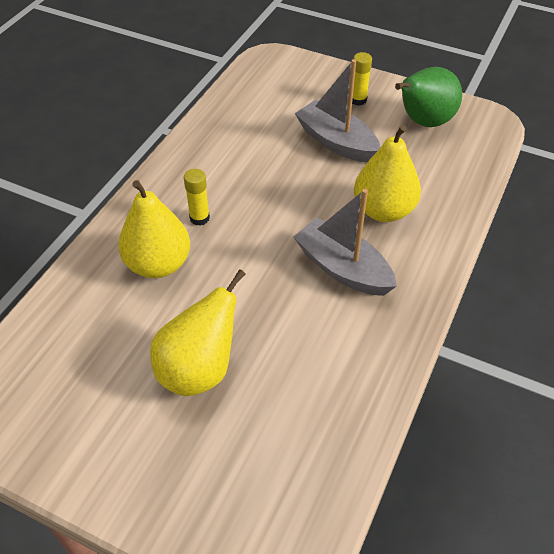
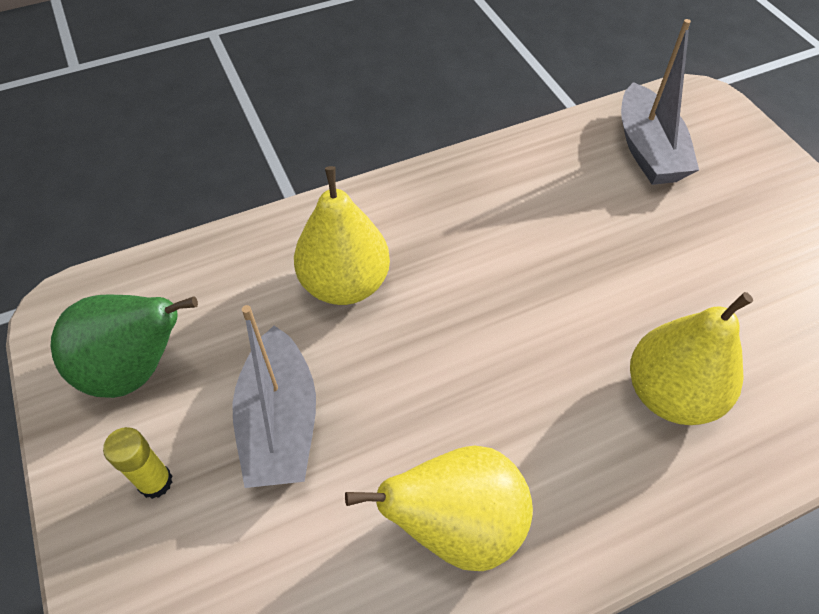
camera: 140 degrees left, 5 degrees up
(199, 218) = (573, 428): yellow glue stick -> none
(199, 370) = (688, 249): yellow pear -> yellow pear (457, 525)
(343, 268) = (460, 252): grey boat -> grey boat (648, 150)

